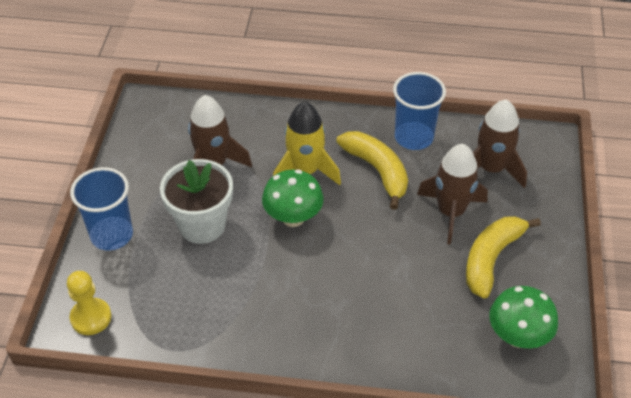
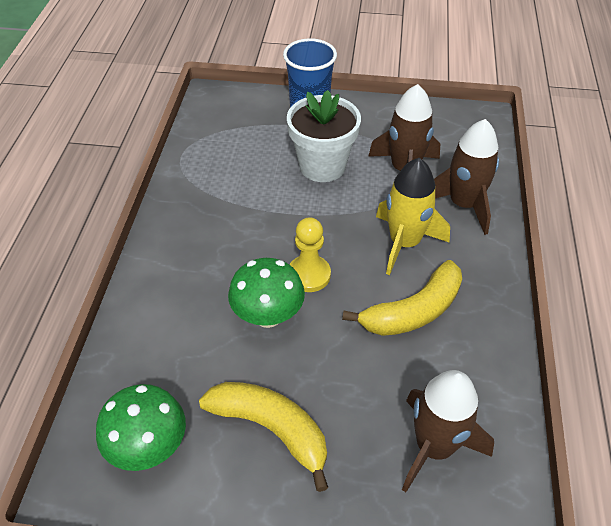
camera: 90 degrees right, 0 degrees up
(91, 317) = (221, 107): yellow pawn -> yellow pawn (309, 275)
(293, 217) = (334, 233): green mushroom -> green mushroom (268, 316)
(414, 137) = (480, 354): blue cup -> none
(451, 212) = (349, 388): brown rocket -> brown rocket (463, 205)

